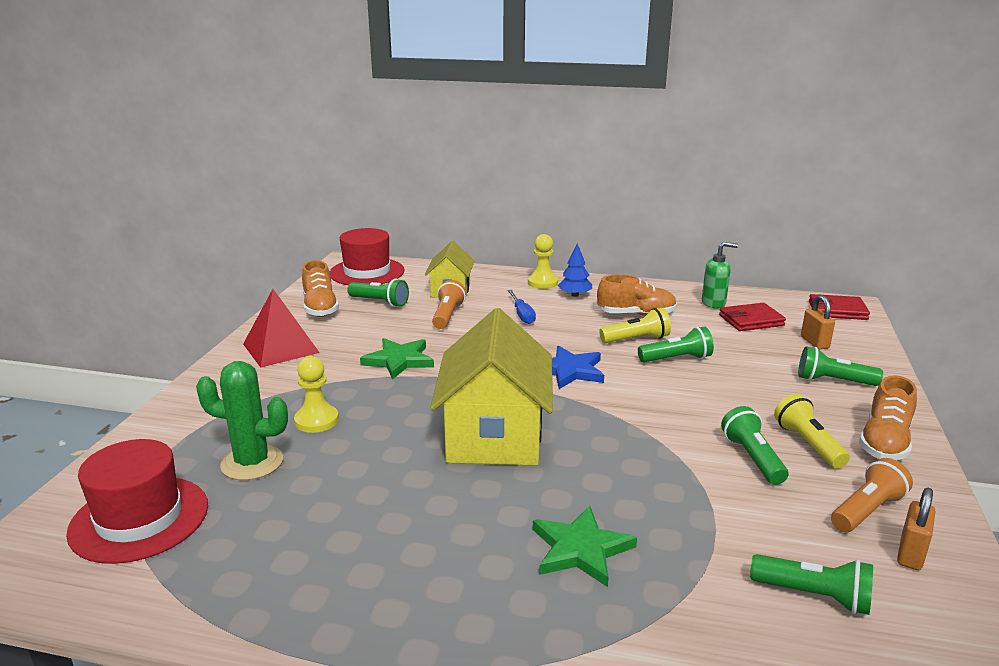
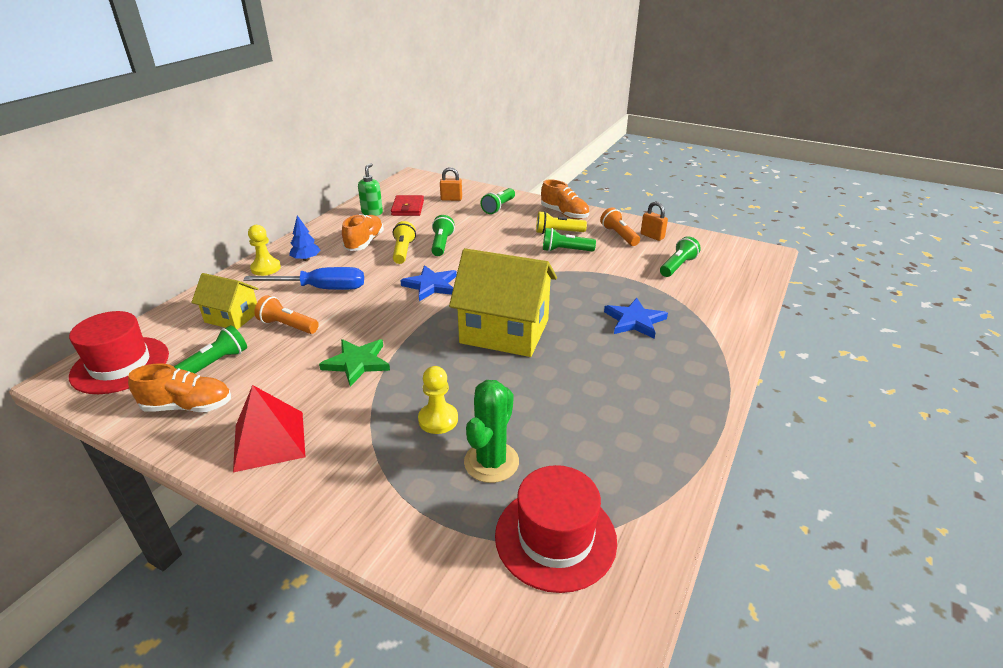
camera: 75 degrees left, 10 degrees up
(522, 315) = (321, 288): blue screwdriver -> blue screwdriver, size x1.75
(580, 549) = (634, 321): green star -> blue star
(837, 310) = (416, 181): red wallet -> none

